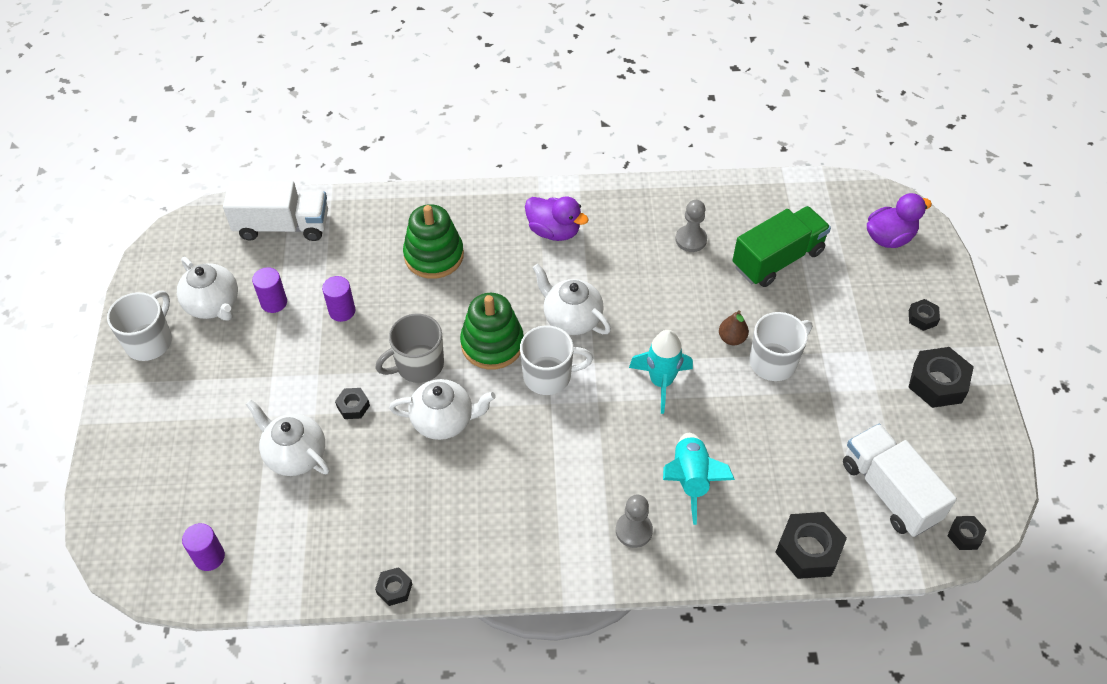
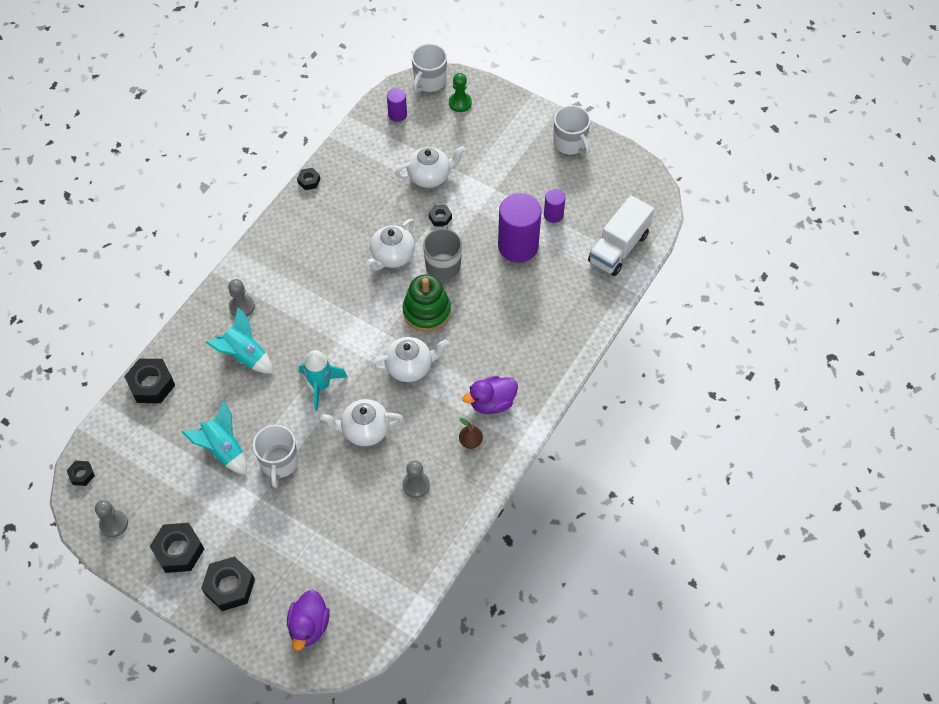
camera: 125 degrees right, 5 degrees up
(145, 495) = (460, 103): none -> green pawn
(213, 304) = (576, 184): white teapot -> white teapot (364, 430)
(342, 311) = (518, 246): purple cylinder -> purple cylinder, size x2.02
(434, 255) = (525, 319): green stacking toy -> none
(549, 376) = (377, 327): white mug -> white mug (429, 81)
(732, 338) = (317, 450): brown pear -> brown pear (470, 441)
(777, 259) = (354, 530): green truck -> none
(809, 420) = (223, 449): none -> turquoise rocket
(889, 491) = (142, 457): white truck -> none
(922, 318) = (229, 586): black nut -> black nut, size x1.89
(975, 461) = (113, 524): none -> grey pawn

